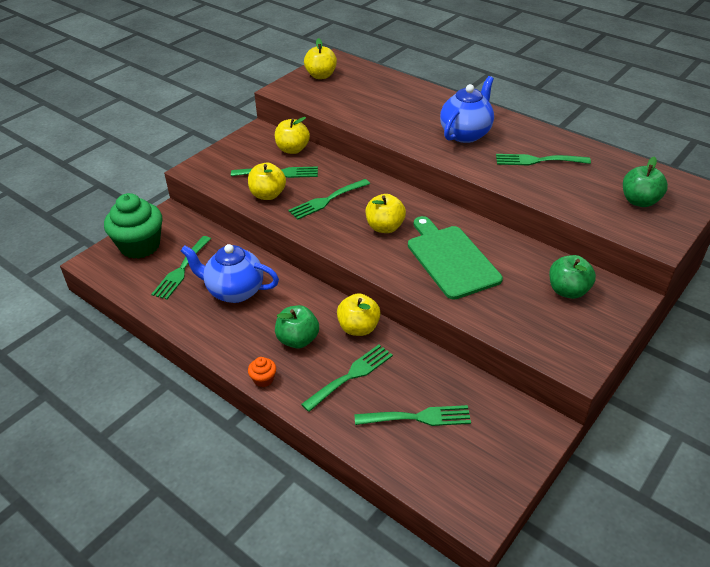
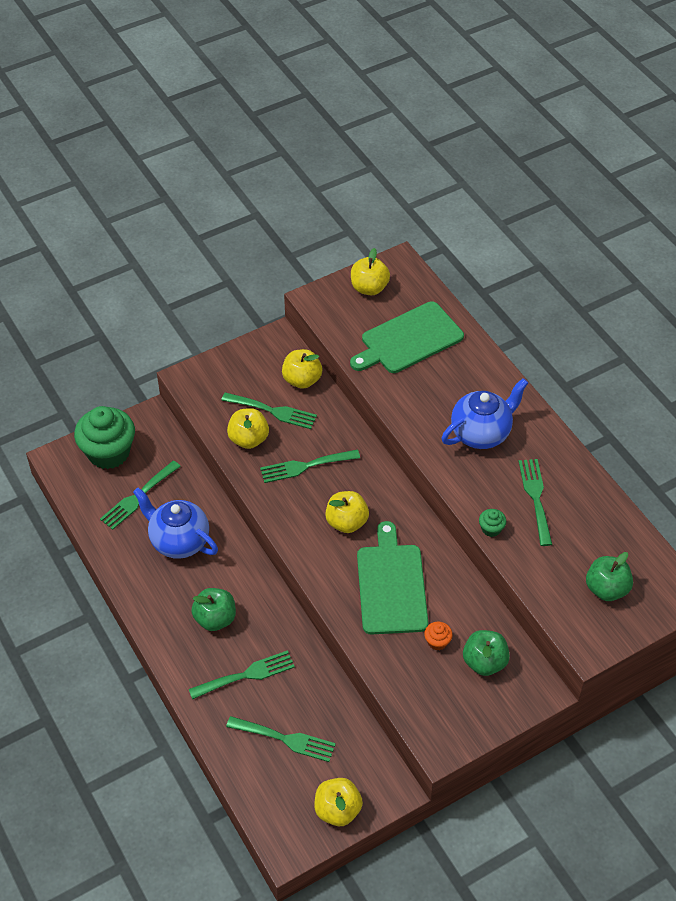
camera: 20 degrees right, 10 degrees up
(263, 379) = (166, 651): orange cupcake -> orange cupcake (437, 642)
(358, 328) = (277, 625): yellow apple -> yellow apple (337, 810)
(370, 96) = (408, 339): none -> green cutting board
(518, 187) = (491, 529): none -> green cupcake
(537, 160) = (535, 497): green fork -> green fork turned 60 degrees clockwise

